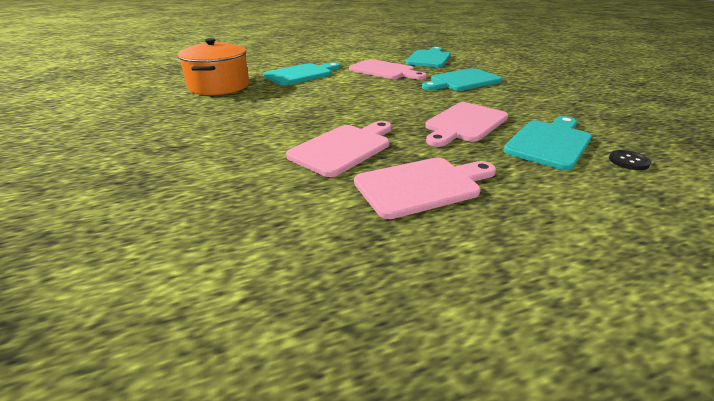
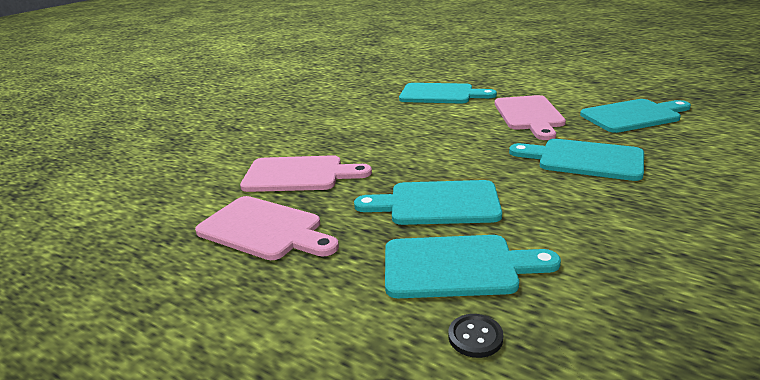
camera: 55 degrees right, 5 degrees down
(219, 86) = (357, 87): orange pot -> none
(464, 123) = (437, 203): pink cutting board -> turquoise cutting board

